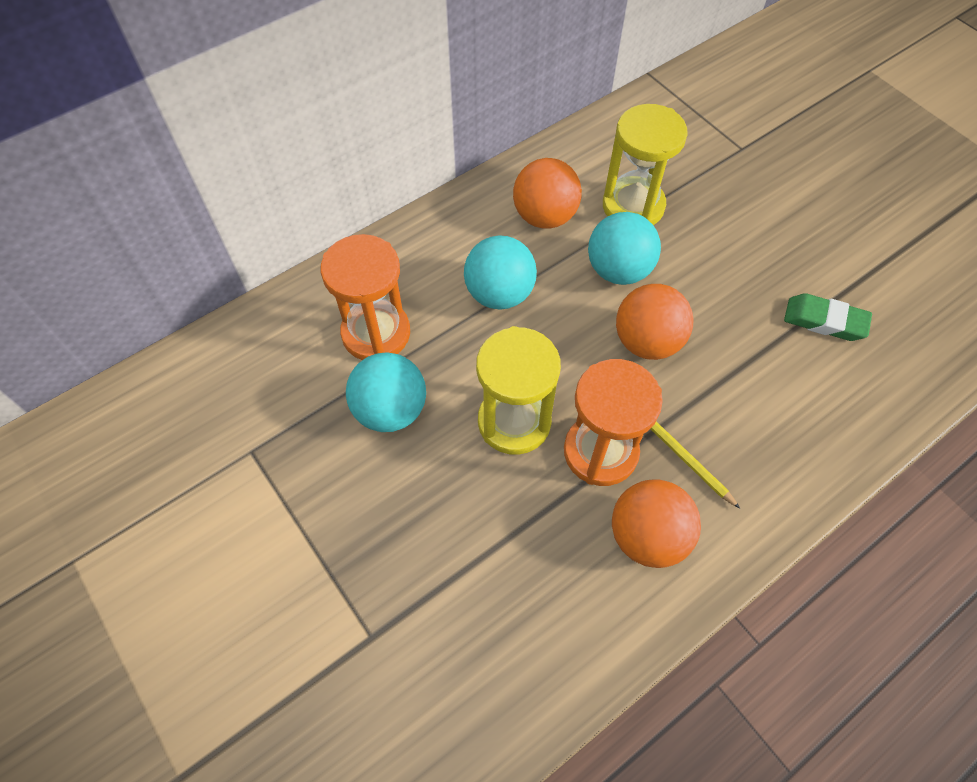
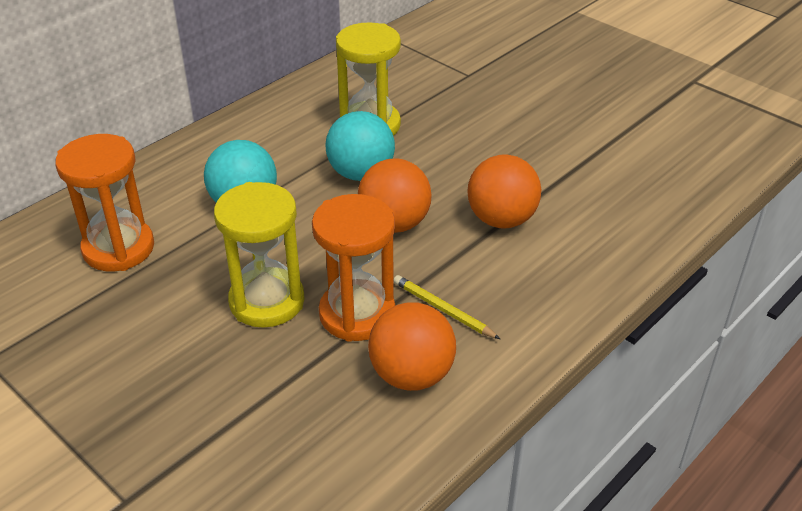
camera: 10 degrees left, 20 degrees down
(390, 410) = (137, 307): turquoise ball -> none
(544, 216) = (285, 141): orange ball -> orange ball (501, 219)
(824, 321) = (562, 189): green eraser -> none

